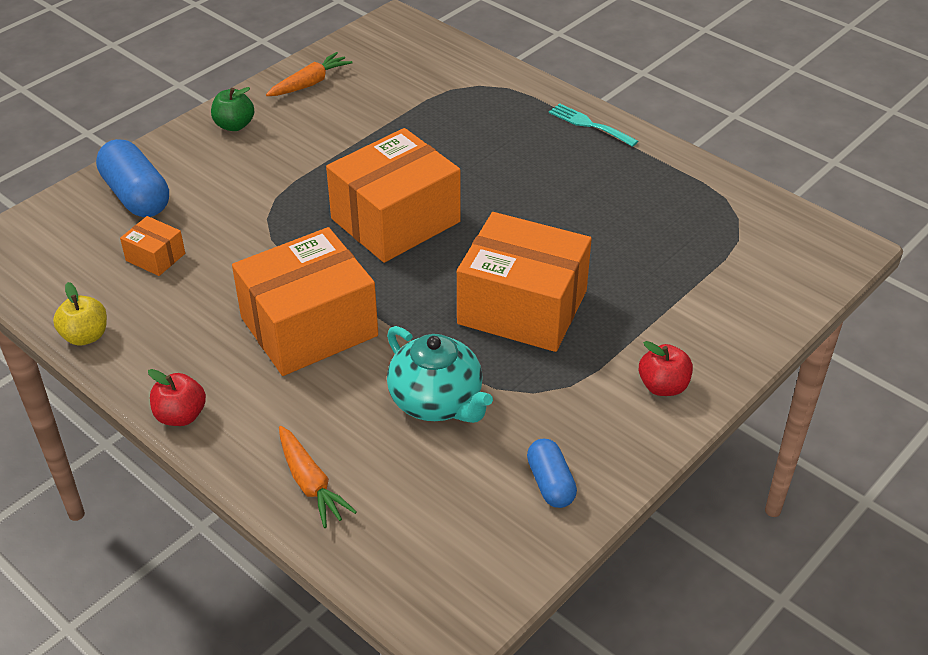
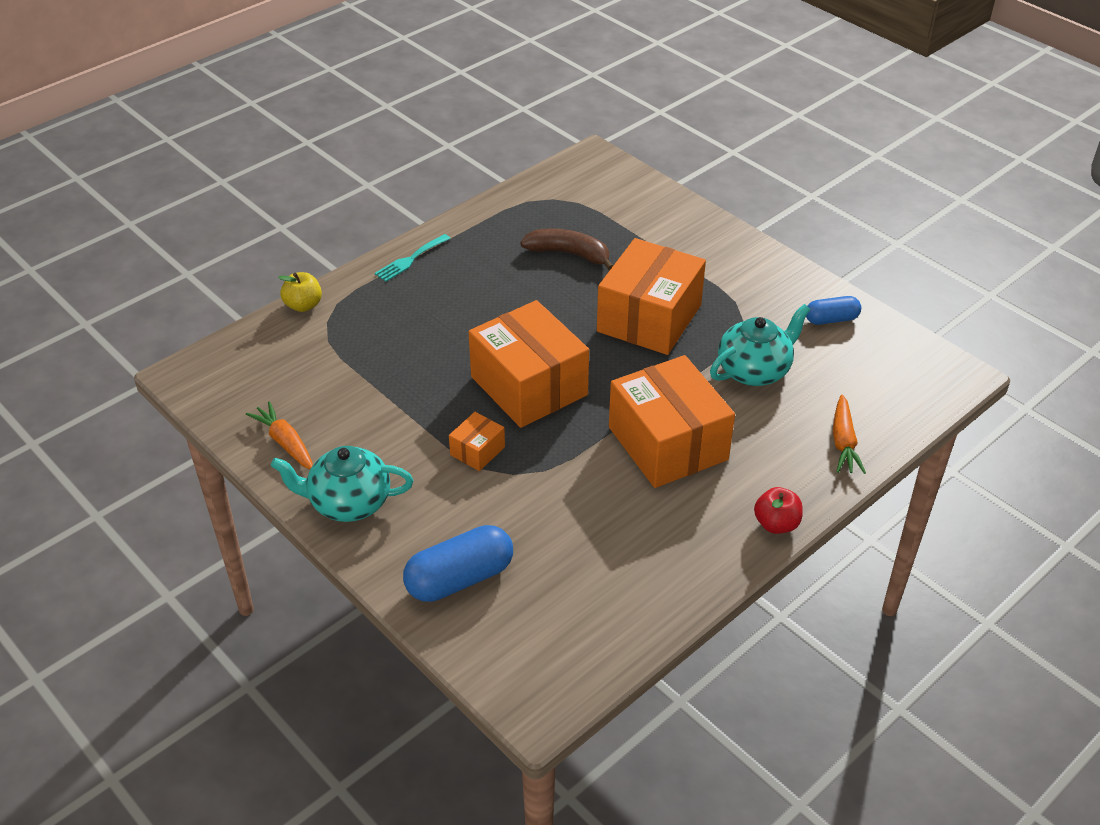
camera: 85 degrees left, 0 degrees up
(85, 336) = (675, 601): yellow apple -> yellow apple (303, 305)
(155, 257) = (563, 555): orange box -> orange box (477, 451)
(234, 125) = (348, 503): green apple -> turquoise teapot
(311, 483) = (843, 442): orange carrot -> orange carrot turned 120 degrees clockwise
(631, 237) = (569, 254): none -> brown banana
(663, 386) = (736, 258): red apple -> none

